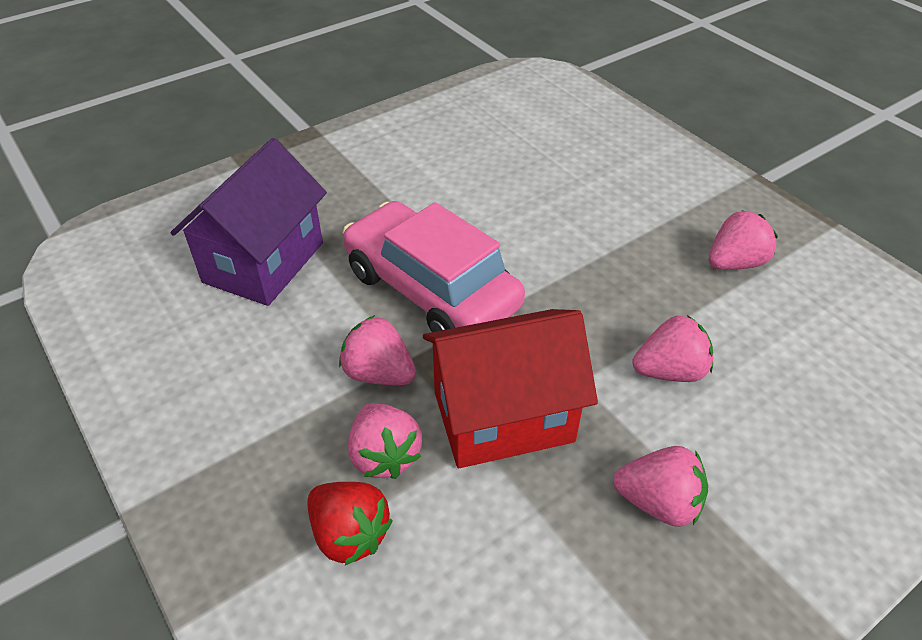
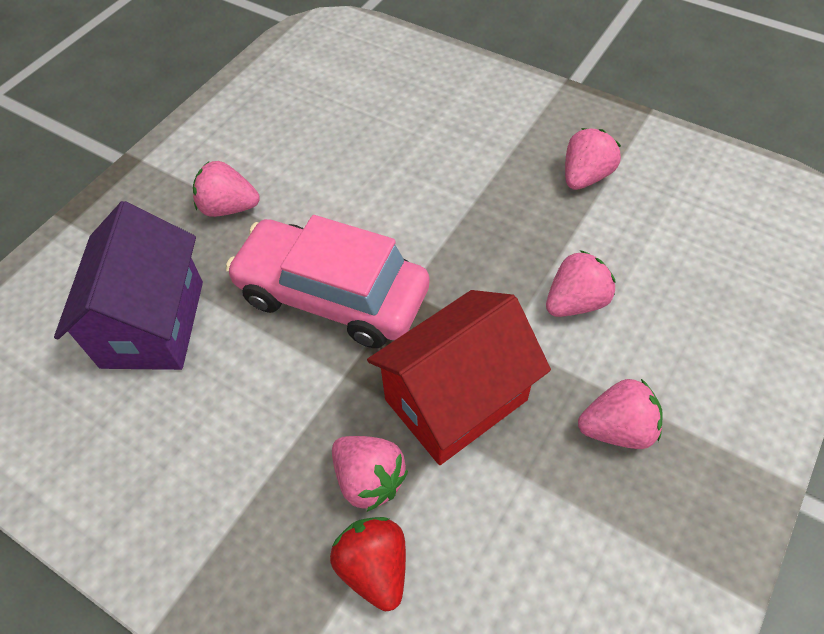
camera: 20 degrees left, 10 degrees up
(349, 534) = (374, 567): red strawberry -> red strawberry turned 135 degrees counterclockwise
(379, 373) = (325, 400): pink strawberry -> pink strawberry (229, 208)

